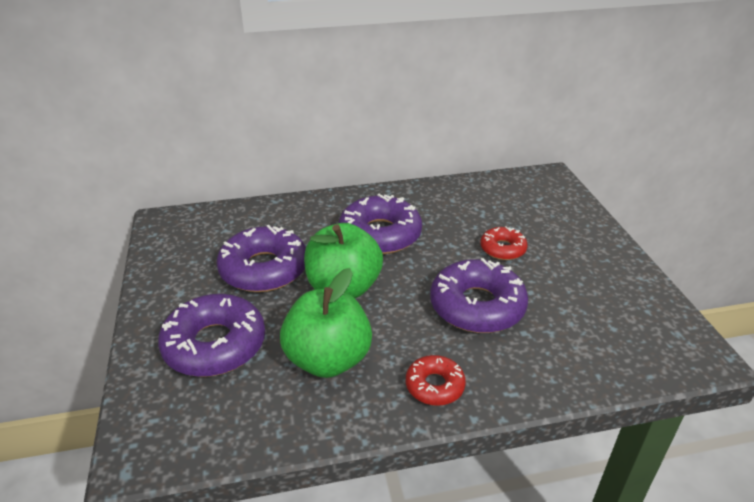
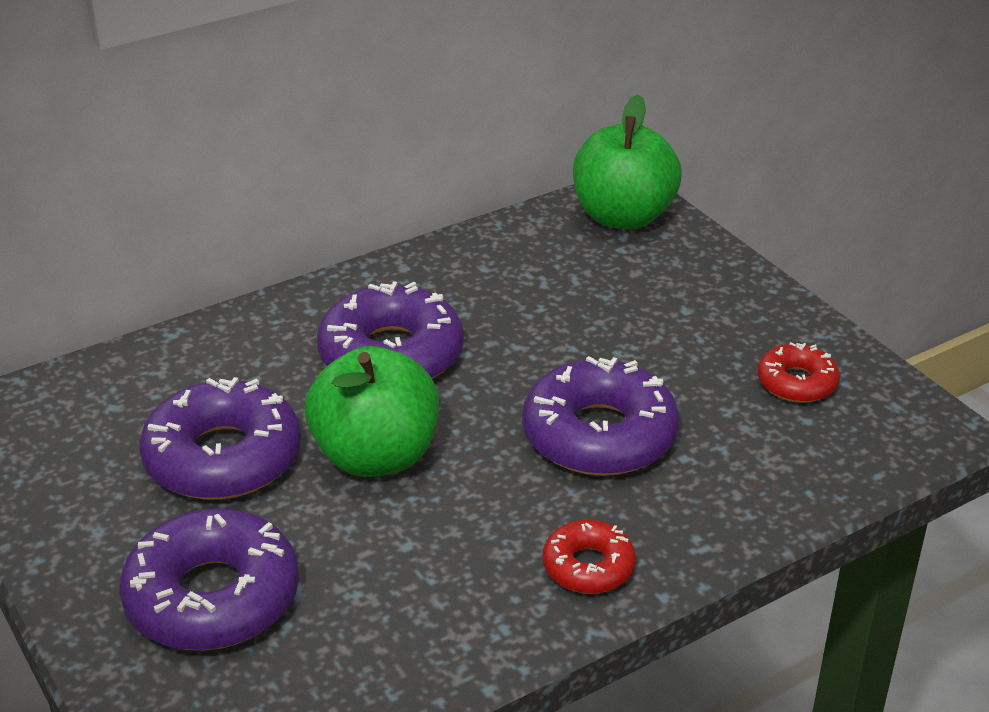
camera: 20 degrees left, 0 degrees up
(328, 359) = (409, 571): green apple -> green apple (623, 217)
(502, 249) = (600, 335): red donut -> red donut (796, 383)

